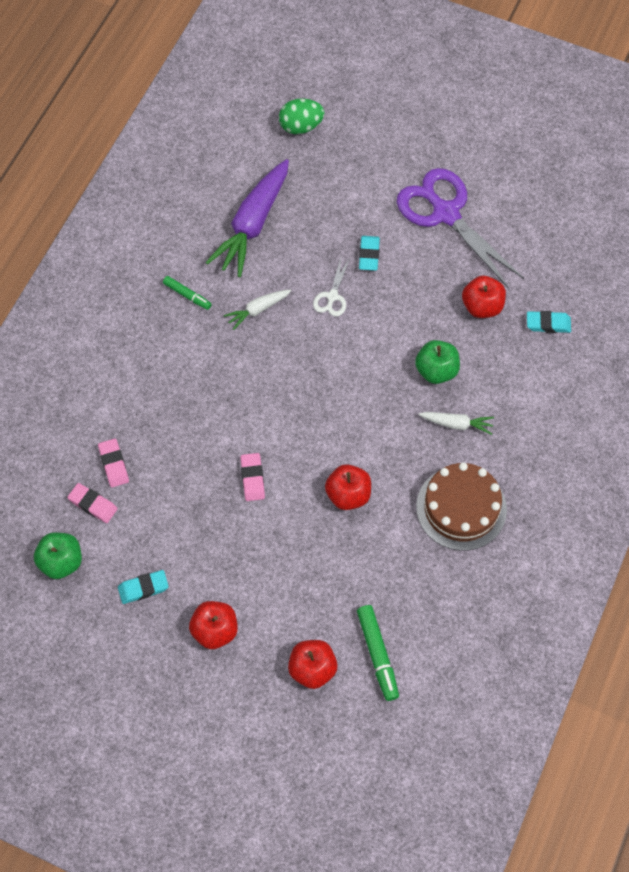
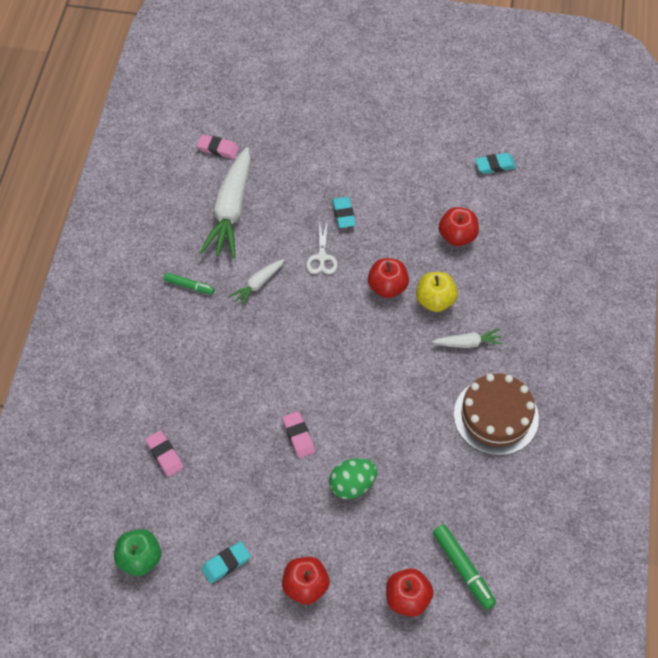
camera: 15 degrees left, 5 degrees down
(93, 504) = (155, 497): pink eraser -> pink eraser (218, 149)
(252, 224) = (231, 211): purple carrot -> white carrot
(301, 126) = (249, 118): green egg -> green egg (352, 485)
(348, 495) = (390, 429): red apple -> red apple (387, 287)
(436, 371) = (435, 301): green apple -> yellow apple
(446, 213) = (400, 164): purple scissors -> none
(548, 324) = (519, 238): turquoise eraser -> turquoise eraser (495, 165)

